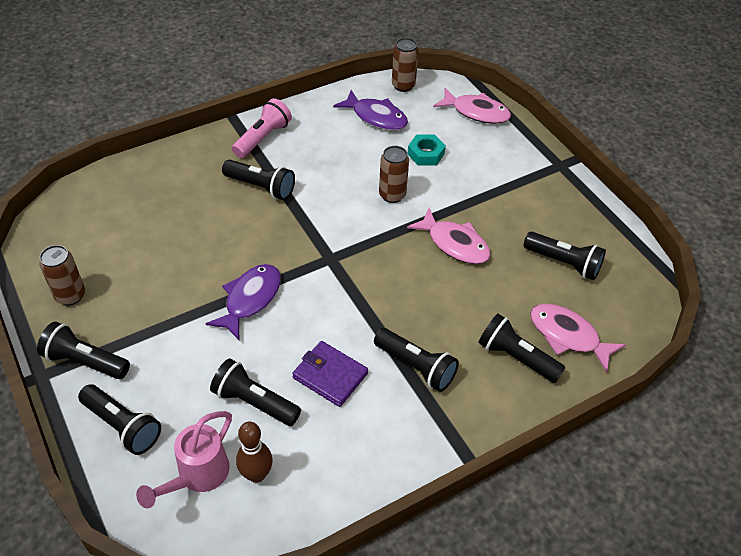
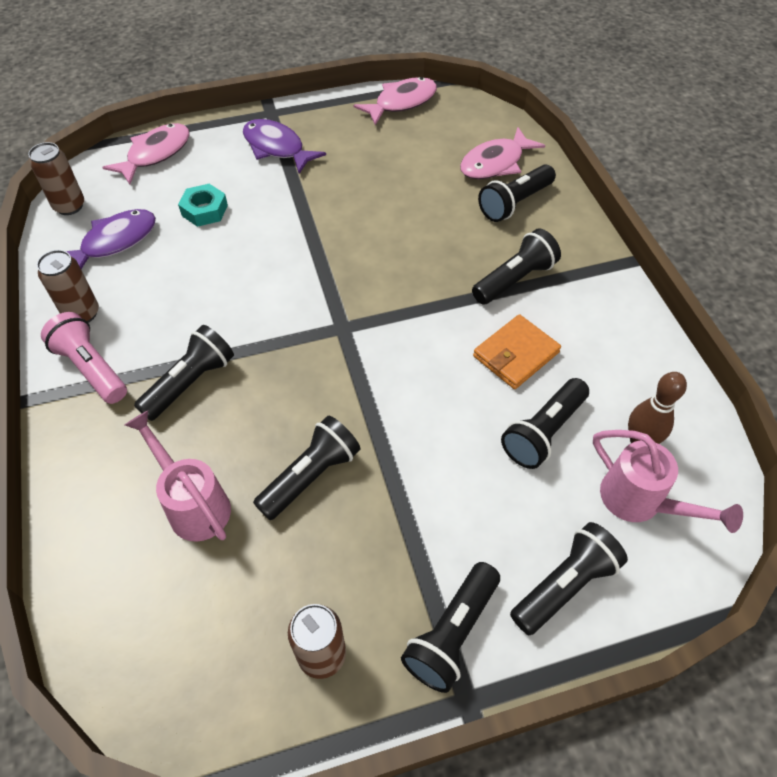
camera: 75 degrees left, 5 degrees up
(169, 212) = (193, 503): none -> pink watering can
(250, 299) = (387, 418): purple fish -> purple fish (277, 148)
(330, 376) = (516, 354): purple wallet -> orange wallet
(392, 195) = (260, 252): brown can -> brown can (82, 313)
(454, 244) = (355, 215): pink fish -> pink fish (401, 102)
(563, 263) = (405, 143): black flashlight -> black flashlight (310, 476)

